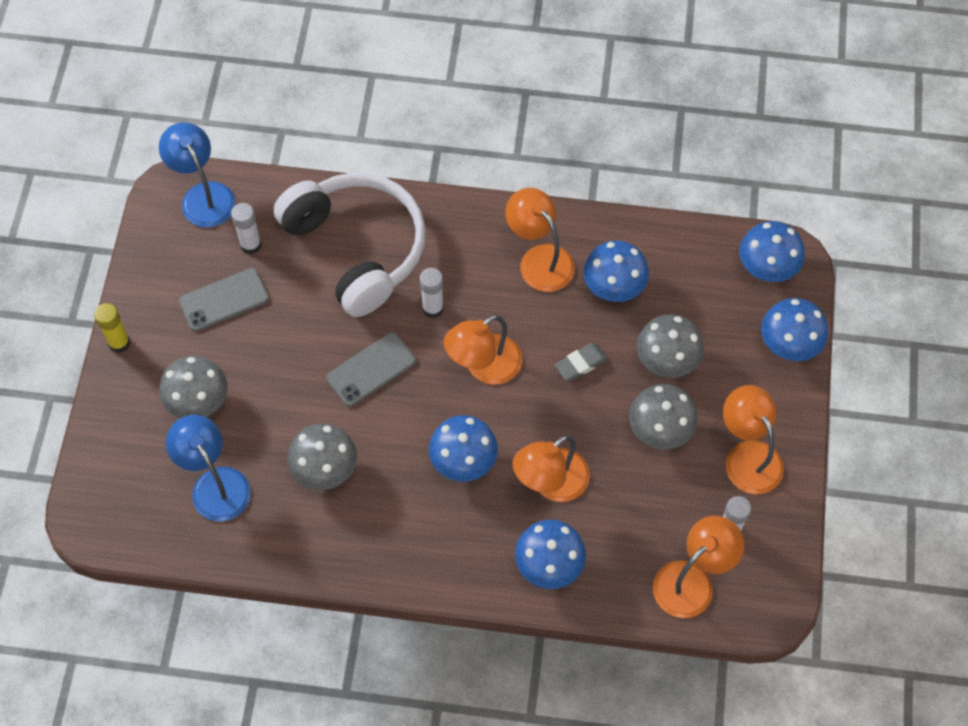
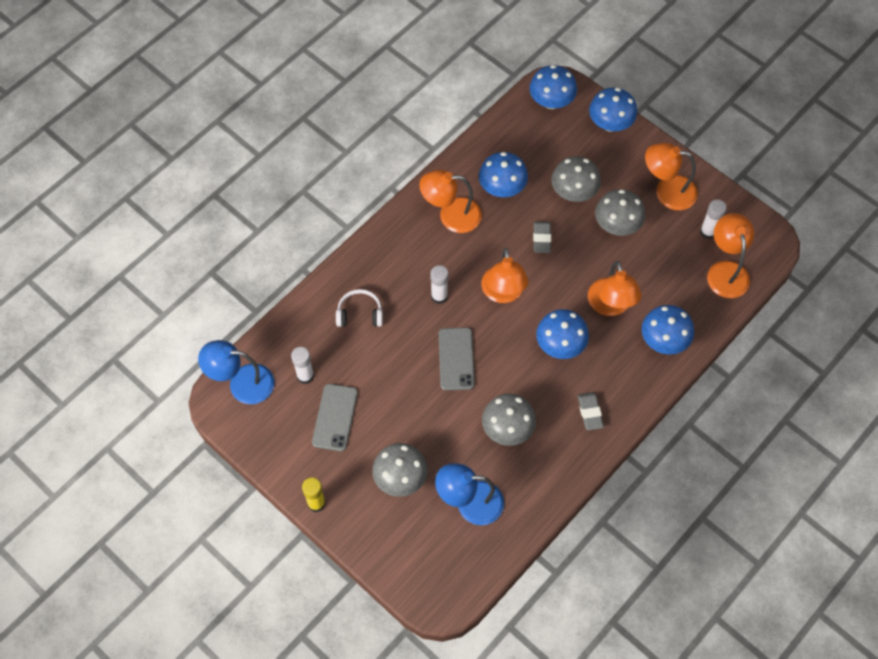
camera: 55 degrees left, 0 degrees up
(357, 248) = (360, 314): white headphones -> white headphones, size x0.41
(403, 539) = (590, 412): none -> grey eraser

